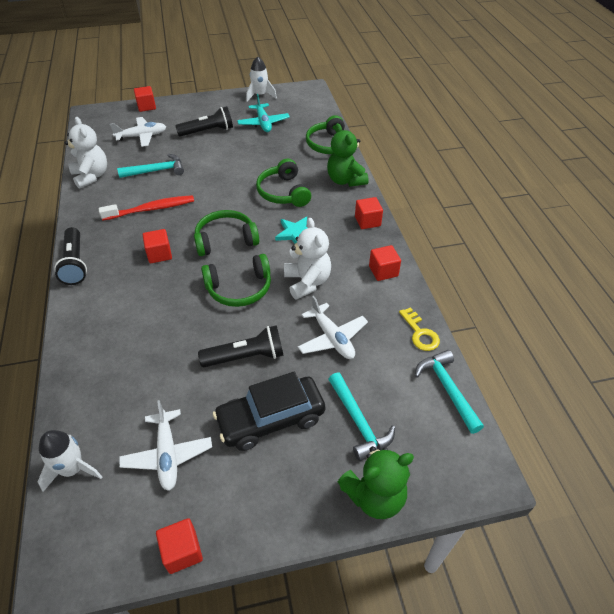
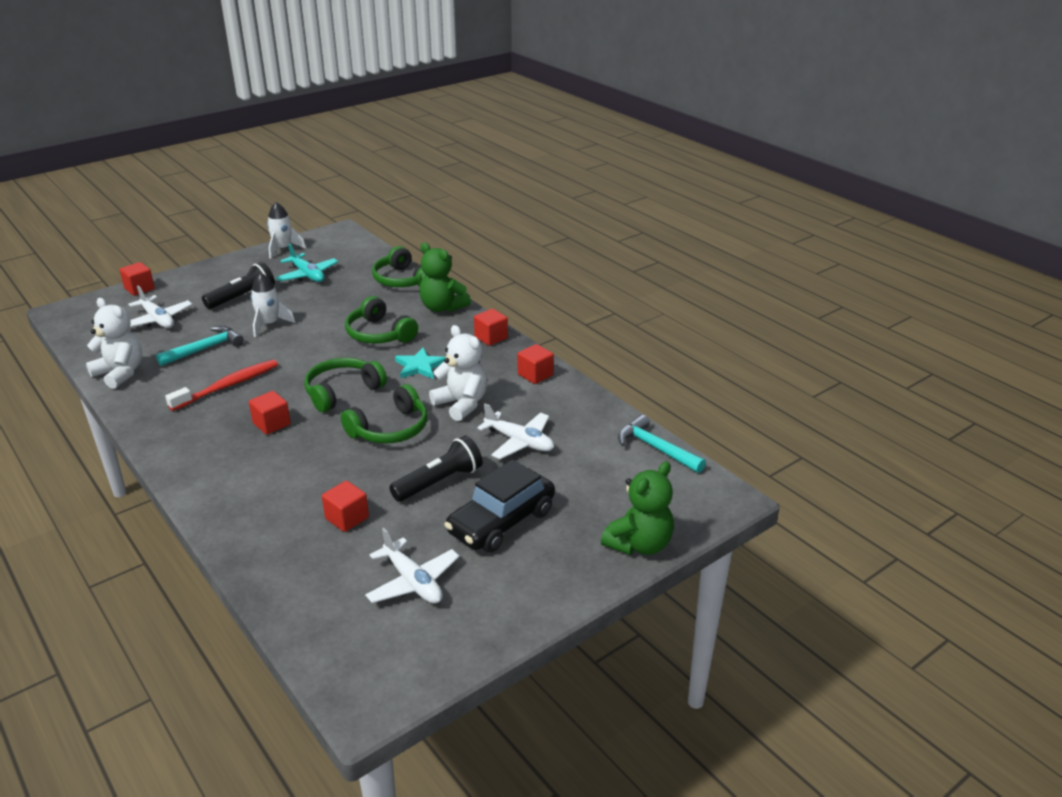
camera: 25 degrees left, 15 degrees down
(72, 469) = (315, 627): white rocket -> white rocket (269, 324)
(75, 263) = (169, 459): black flashlight -> none
(142, 136) = (158, 320): white plane -> white plane turned 90 degrees clockwise
(182, 551) = (484, 645): red cube -> red cube (347, 518)
(358, 422) = (589, 497): turquoise hammer -> none
(420, 333) = (604, 414): yellow key -> none

